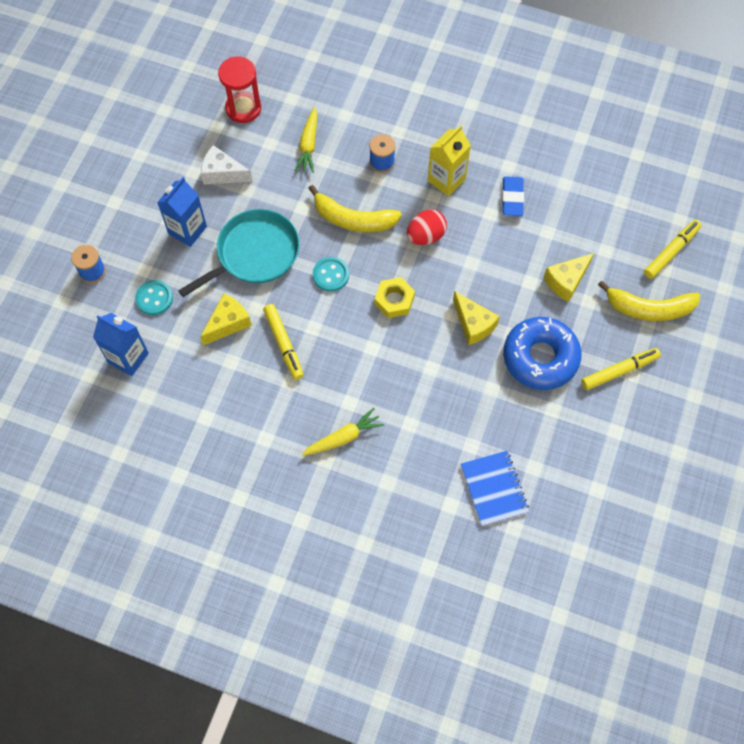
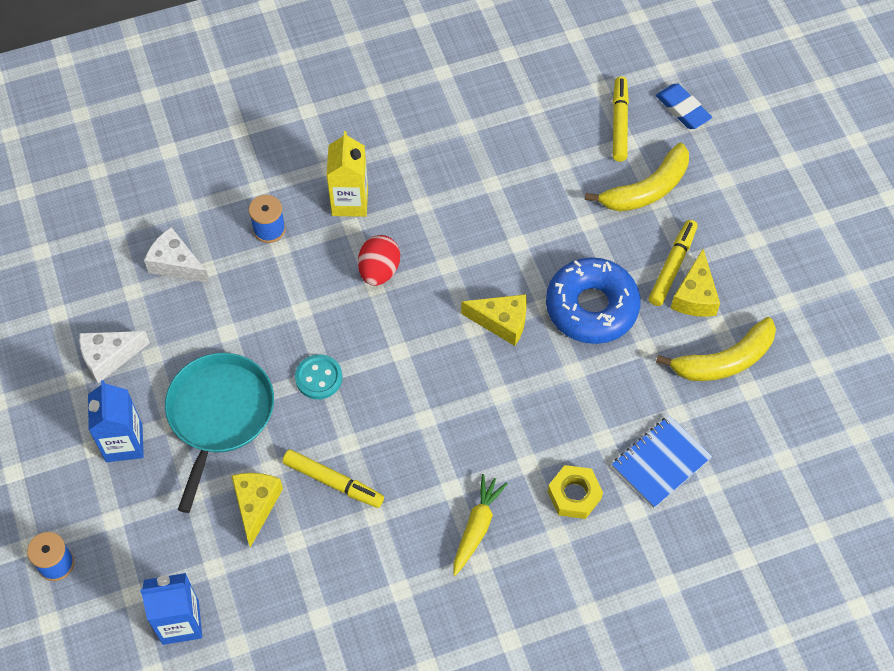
camera: 40 degrees left, 5 degrees down
(154, 298) = (152, 540): turquoise button -> none
(243, 108) = (70, 275): red hourglass -> none
(308, 145) = (176, 264): yellow carrot -> white cheese
(353, 219) = (291, 306): yellow banana -> yellow banana (724, 360)
(394, 300) = (405, 356): yellow nut -> yellow nut (574, 495)
(494, 489) = (660, 462): blue notebook -> blue notebook turned 75 degrees counterclockwise
(512, 198) = (430, 175): blue eraser -> blue eraser (683, 109)
(566, 281) = (551, 218): yellow cheese -> yellow cheese (695, 296)

